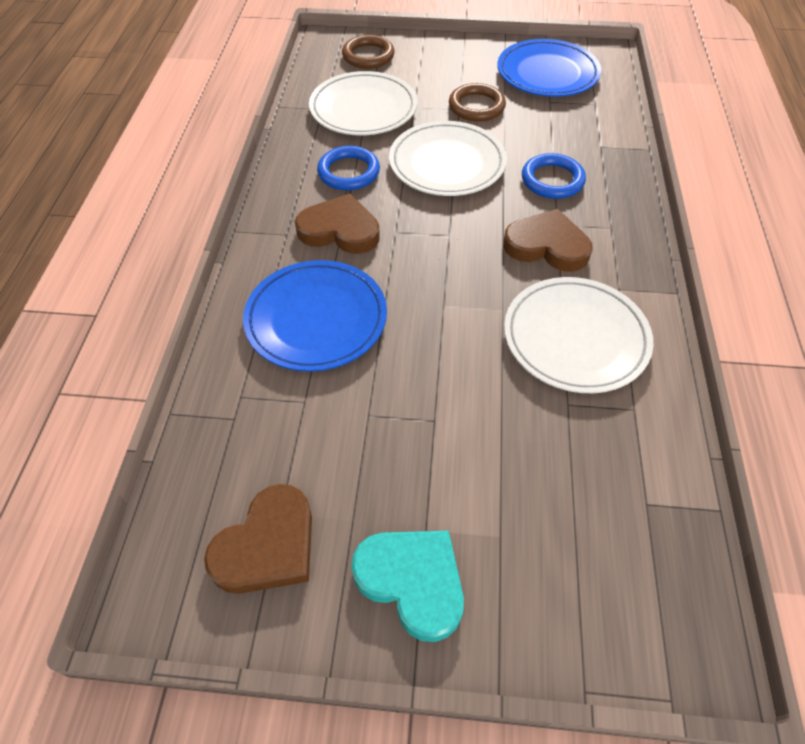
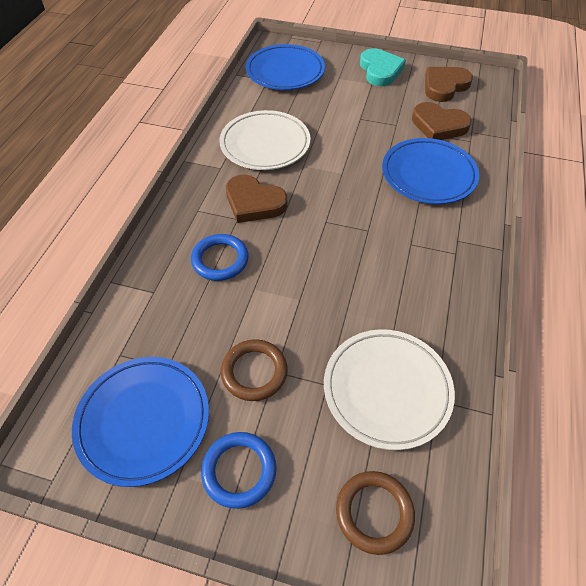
camera: 170 degrees left, 0 degrees up
(340, 230) = (413, 237): brown heart -> brown heart (438, 125)
(348, 172) = (405, 297): blue ring -> blue ring (239, 470)
(412, 581) = (380, 70): turquoise heart -> turquoise heart turned 150 degrees counterclockwise
(447, 164) = (309, 292): white plate -> none
(622, 538) = (285, 71): none -> blue plate

